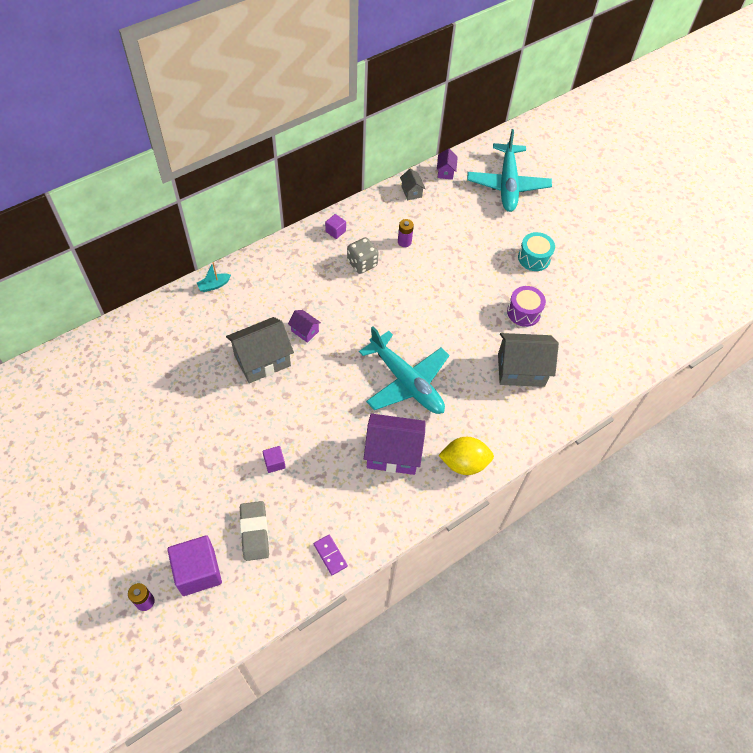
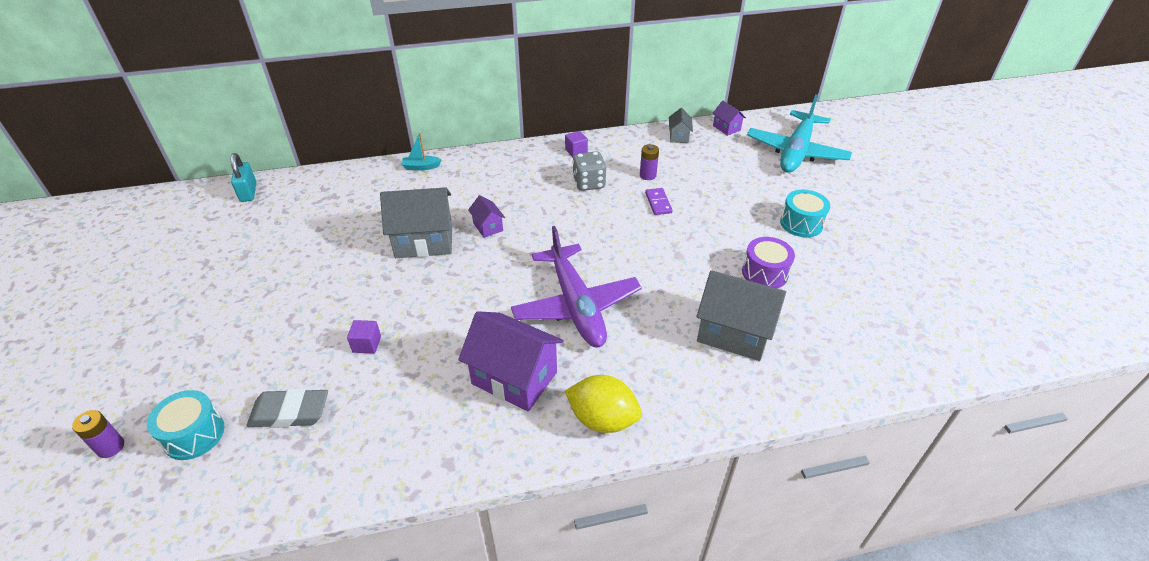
camera: 25 degrees right, 15 degrees down
(78, 356) = (248, 192): none -> turquoise padlock
(198, 571) = (194, 434): purple cube -> turquoise drum
(254, 532) = (290, 412): grey eraser -> grey eraser turned 75 degrees clockwise
(330, 555) = (360, 473): purple domino -> purple domino (658, 203)
(406, 381) = (576, 305): turquoise plane -> purple plane
(445, 172) = (726, 128): purple house -> purple house turned 60 degrees counterclockwise

